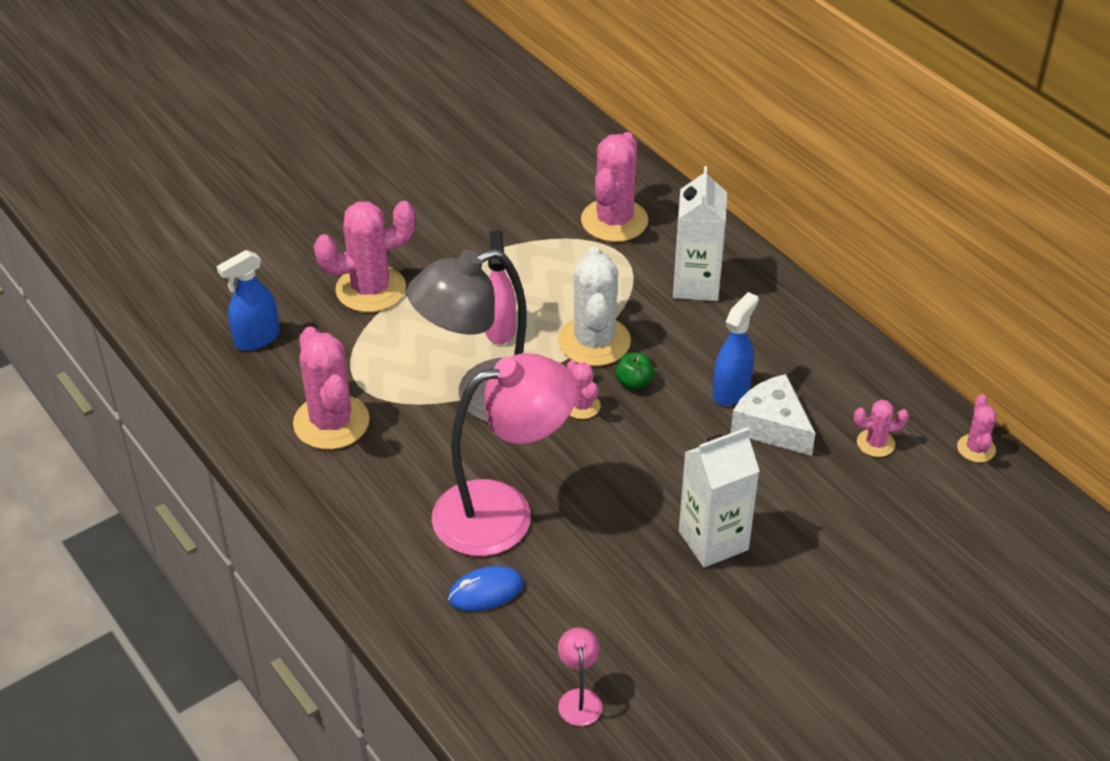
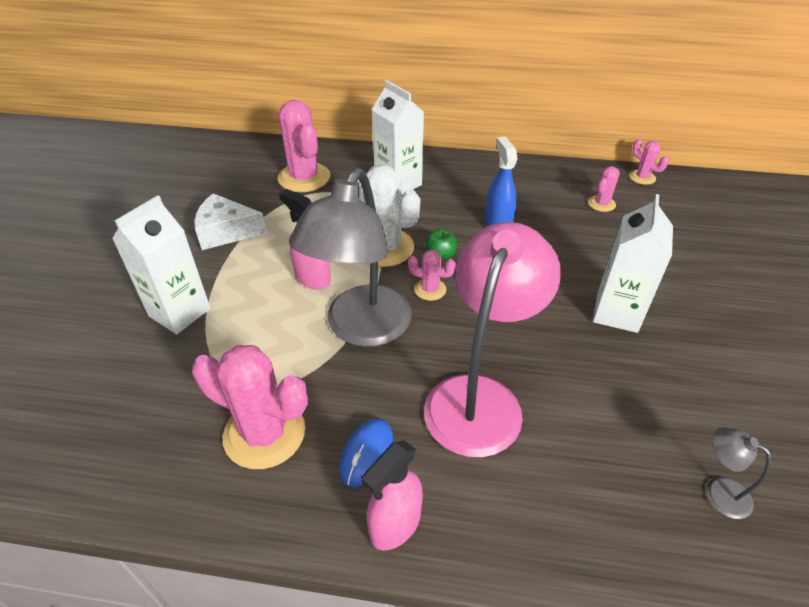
camera: 45 degrees left, 0 degrees up
(256, 339) = (114, 414): blue spray bottle -> none
(343, 538) = (395, 525): none -> pink spray bottle
(371, 289) = (179, 312): pink cactus -> white carton
(486, 592) = (551, 468): blue mouse -> blue mouse (367, 453)
(579, 699) = (718, 491): pink lamp -> grey lamp
(772, 426) = (544, 228): white cheese -> white cheese (226, 232)

